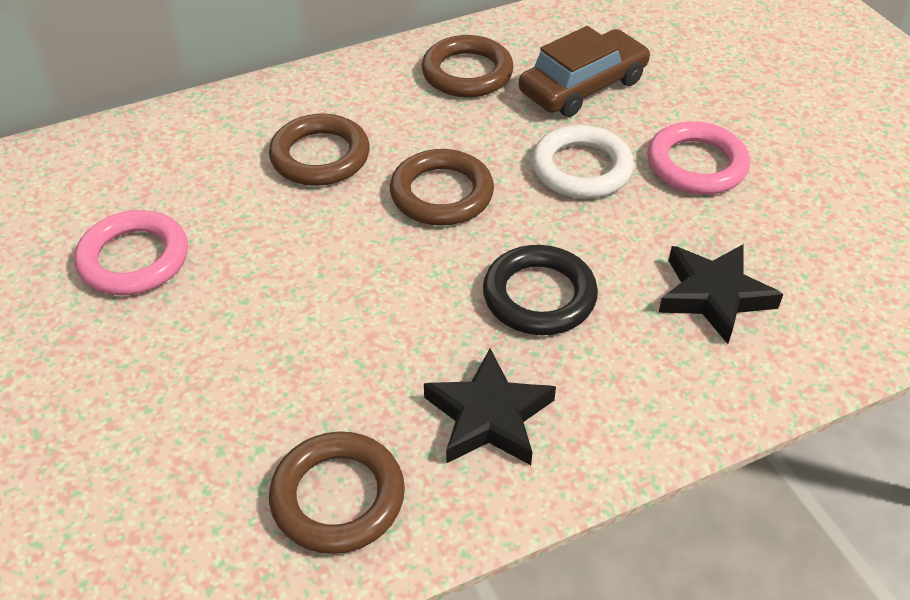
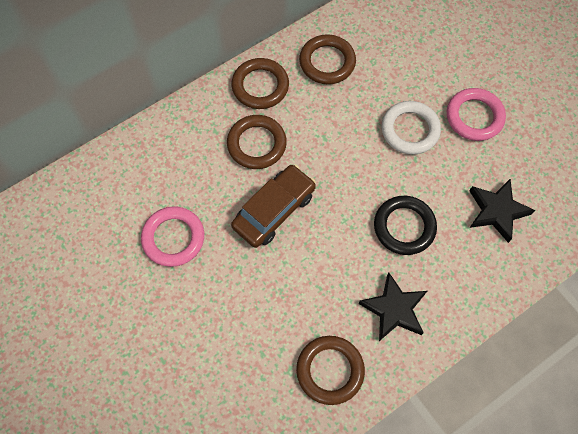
camera: 10 degrees left, 20 degrees up
(441, 194) = (334, 162): brown ring -> brown ring (260, 86)
(583, 86) = (399, 63): brown car -> brown car (274, 210)

